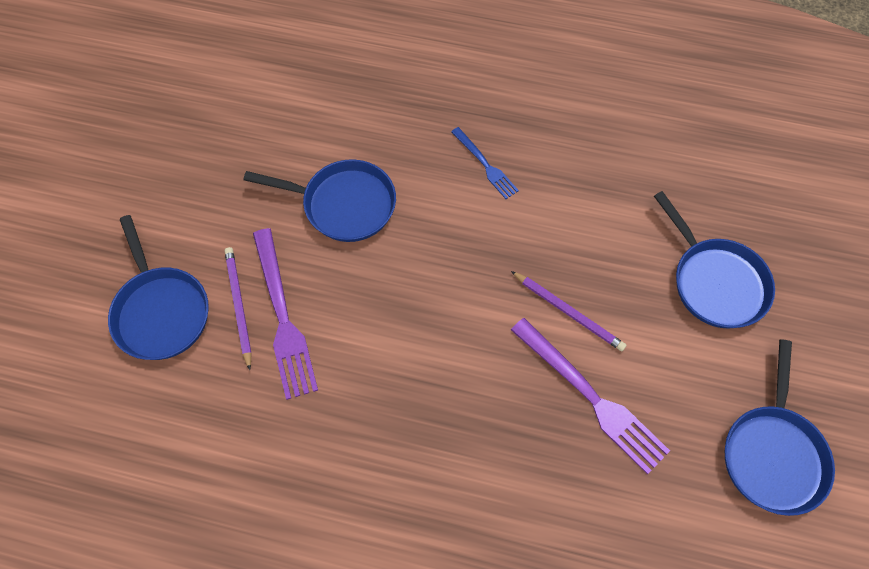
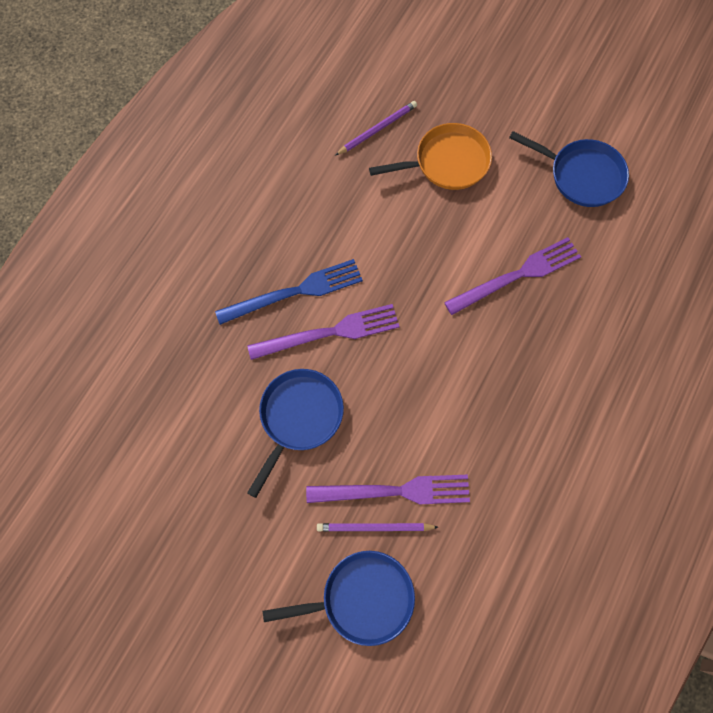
camera: 75 degrees left, 5 degrees up
(448, 209) = (329, 333): none -> purple fork
(485, 165) = (295, 292): blue fork -> blue fork, size x1.77
(568, 312) = (446, 269): purple pencil -> purple pencil (377, 129)
(714, 281) = (447, 162): blue pan -> orange pan

